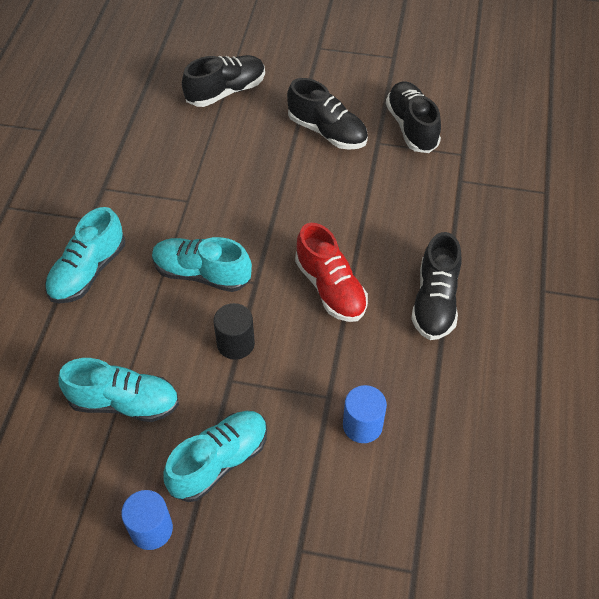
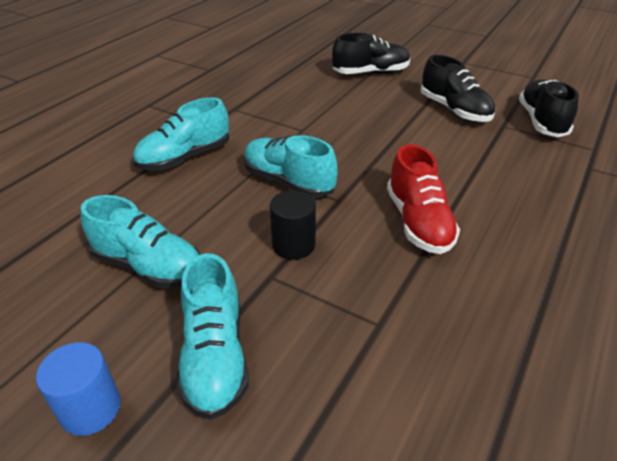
camera: 20 degrees right, 15 degrees down
(219, 461) = (215, 356): turquoise shoe -> turquoise shoe turned 105 degrees clockwise
(362, 425) = (413, 370): blue cylinder -> none
(435, 301) = (542, 262): black shoe -> none

